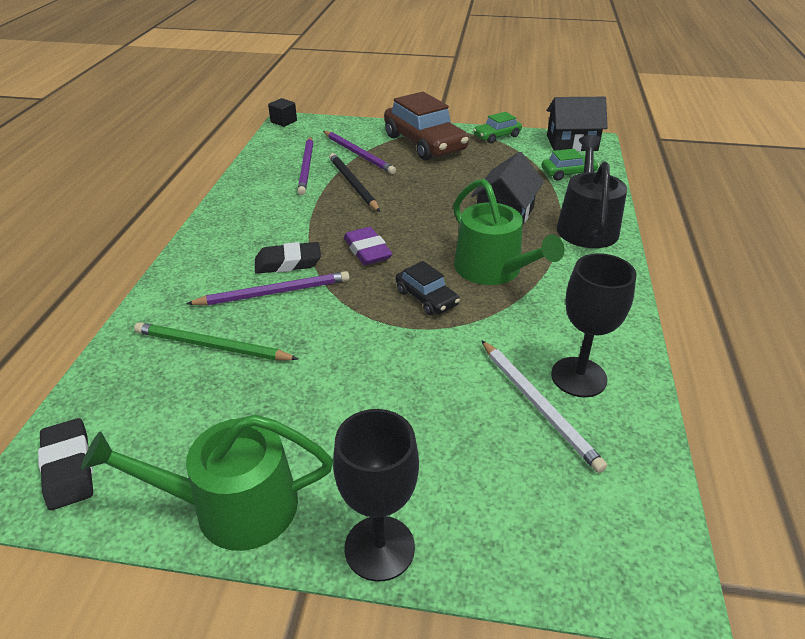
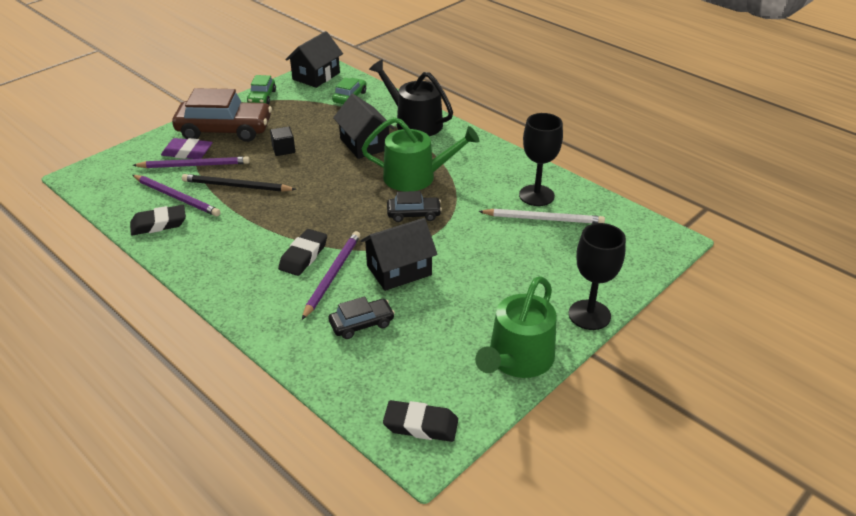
camera: 55 degrees left, 0 degrees up
(212, 346) = (362, 324): green pencil -> black car
(263, 176) = (159, 224): none -> black eraser
(283, 121) = (74, 179): black cube -> black cube (283, 149)
(320, 331) = (399, 270): none -> black house
(367, 251) = (333, 215): purple eraser -> purple eraser (187, 152)

